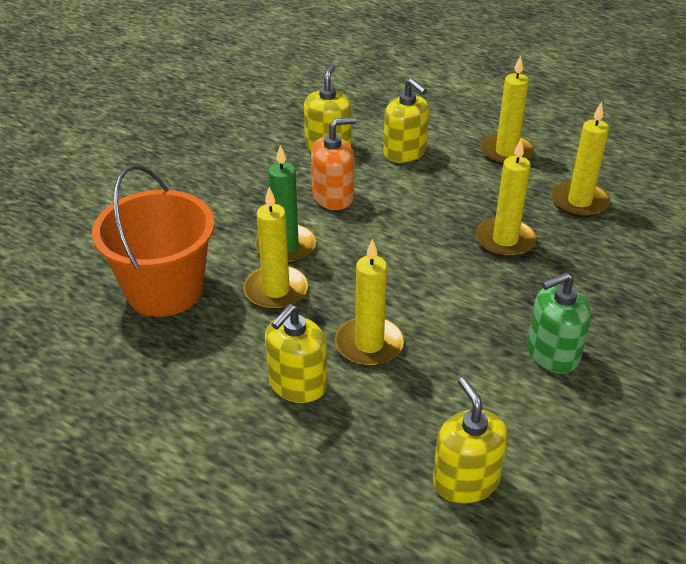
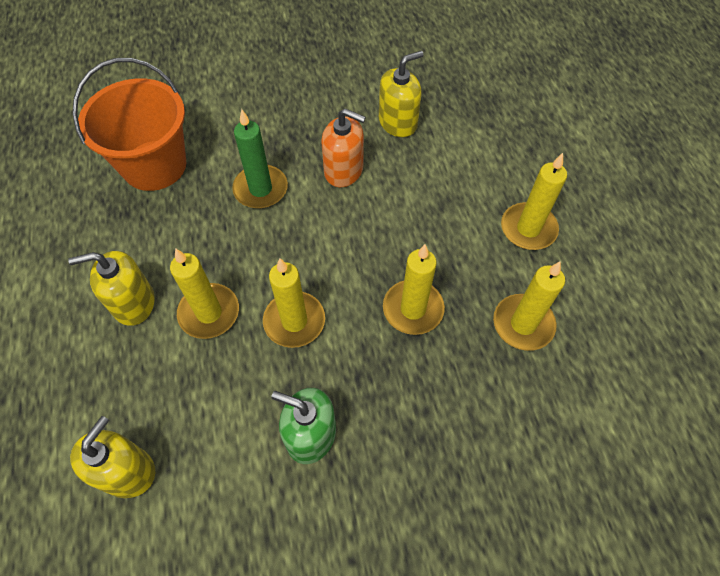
camera: 45 degrees right, 20 degrees up
(276, 290) = (211, 220): yellow candle -> yellow candle (294, 321)
(404, 152) = (446, 169): yellow soap dispenser -> none

